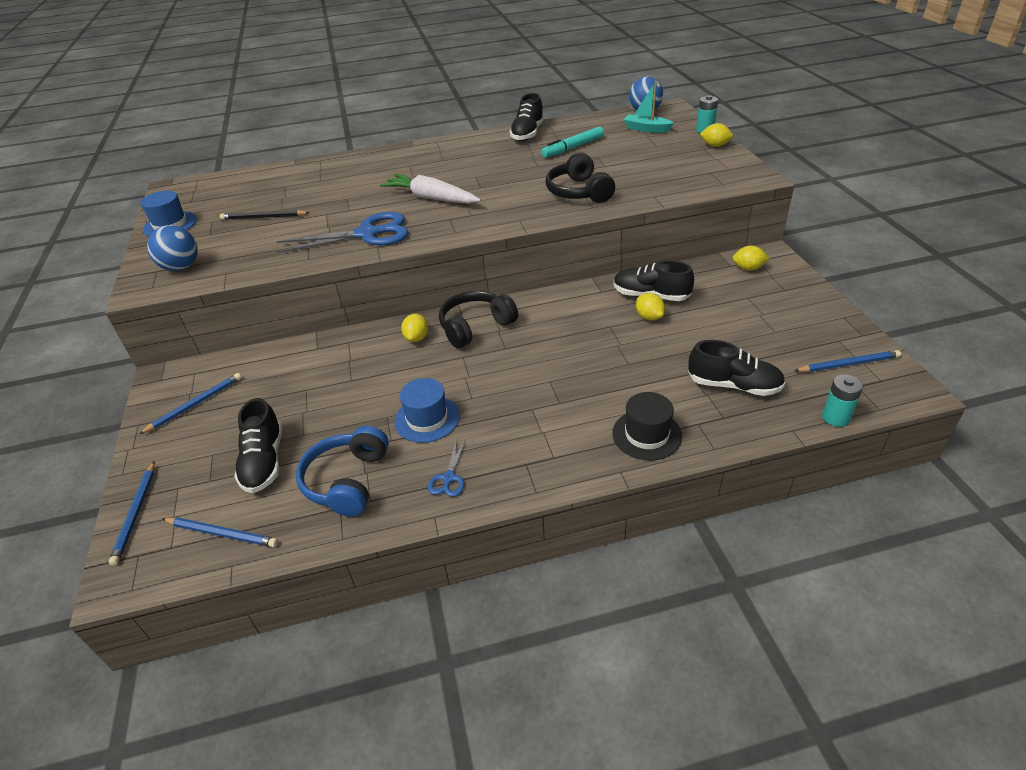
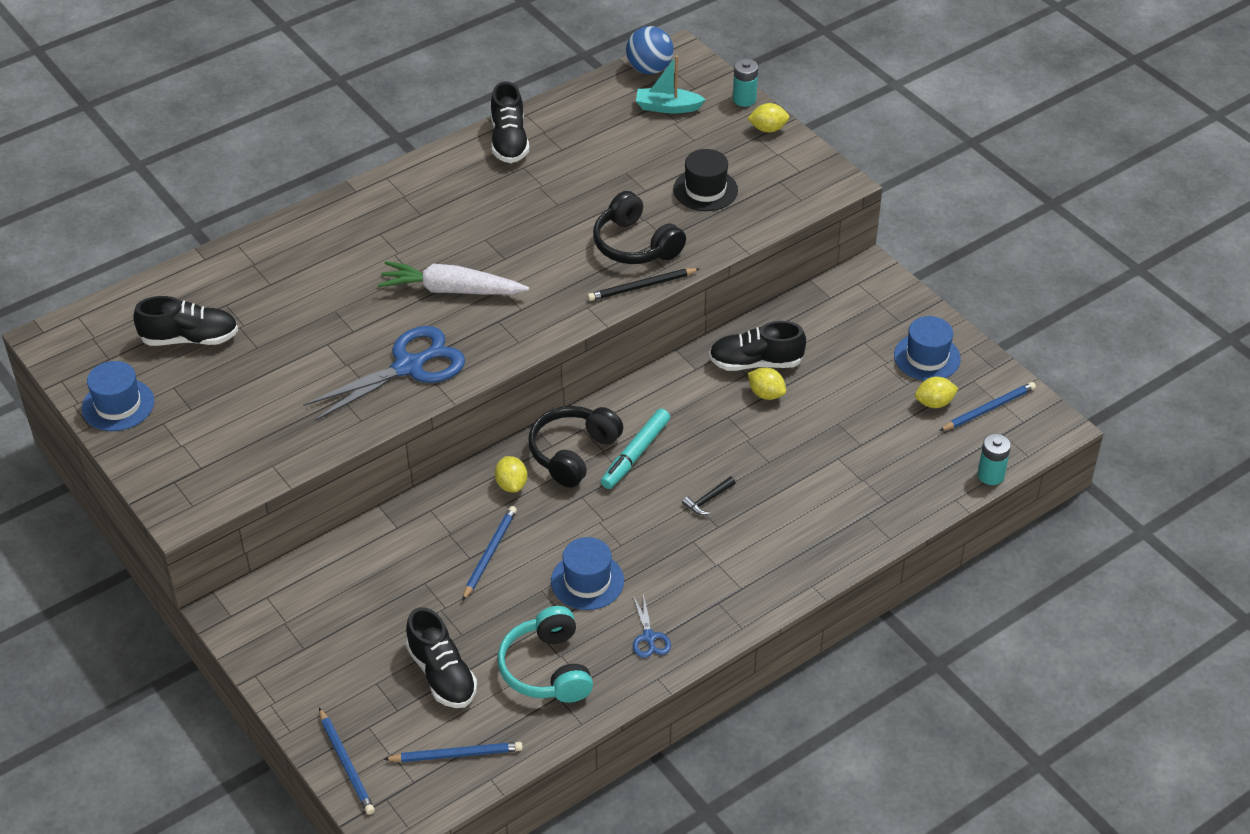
camera: 25 degrees left, 5 degrees up
(181, 267) = (203, 468): blue ball -> none
(195, 404) = (304, 634): blue pencil -> blue pencil (489, 554)
(263, 217) = (243, 366): black pencil -> black pencil (641, 286)
(347, 481) = (547, 669): blue headphones -> turquoise headphones
(562, 381) = (708, 500): none -> black hammer
(573, 148) = (587, 161): turquoise marker -> turquoise marker (635, 454)
(646, 435) = (821, 540): black hat -> black hat (705, 190)
(733, 385) = (885, 462): black shoe -> black shoe (190, 339)
(748, 268) = (851, 298): yellow lemon -> yellow lemon (934, 403)
(800, 316) = (927, 357): none -> blue hat

